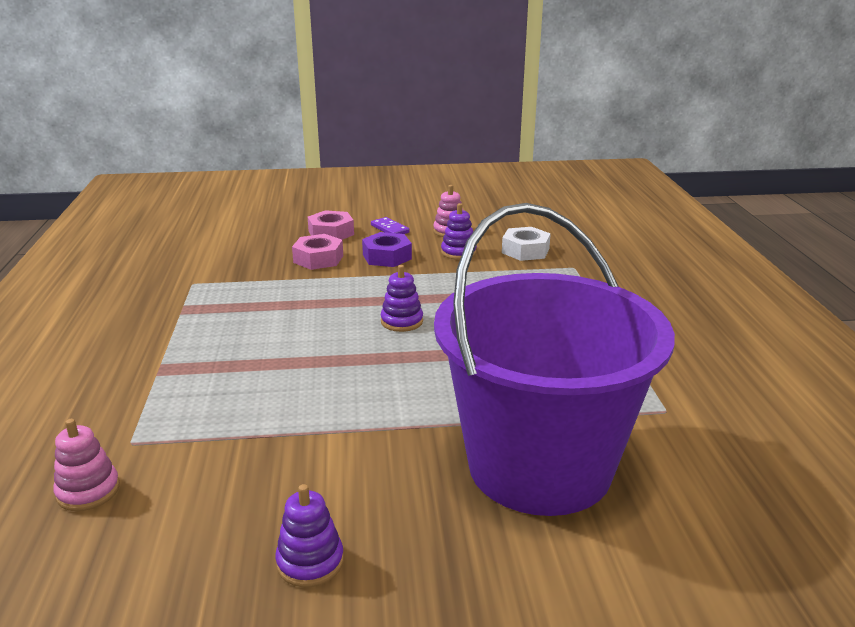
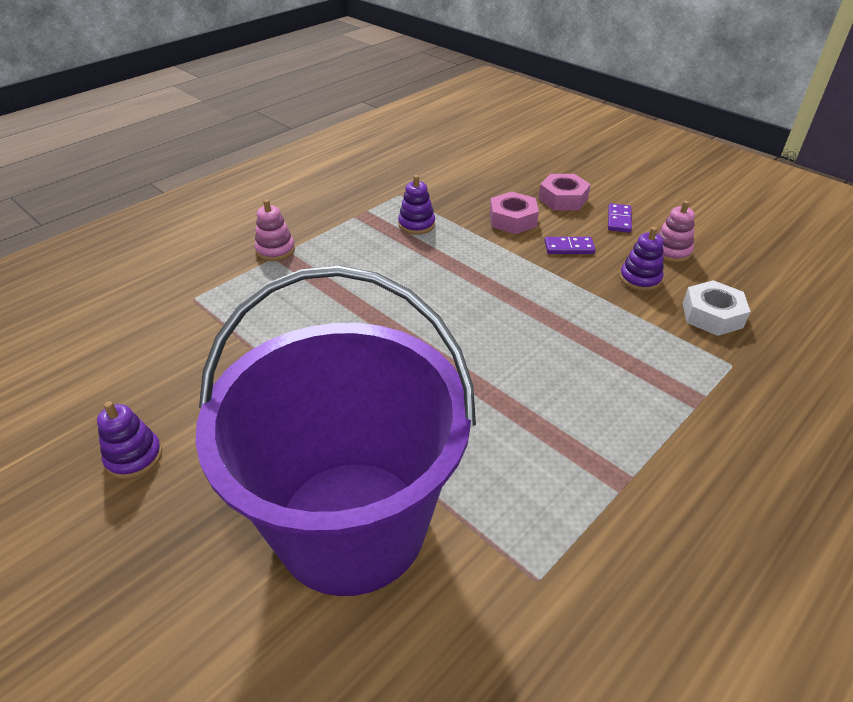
camera: 50 degrees right, 15 degrees up
(88, 491) = (134, 316): pink stacking toy -> pink stacking toy (275, 250)
(387, 257) = (569, 248): purple nut -> purple domino
(402, 321) = (476, 318): purple stacking toy -> purple stacking toy (416, 224)

